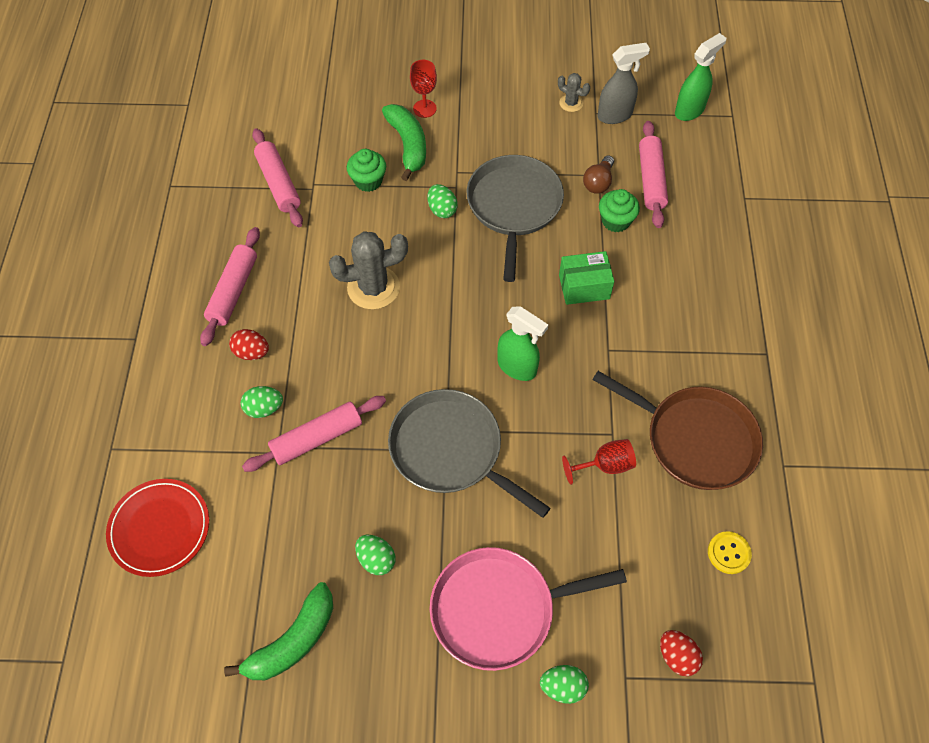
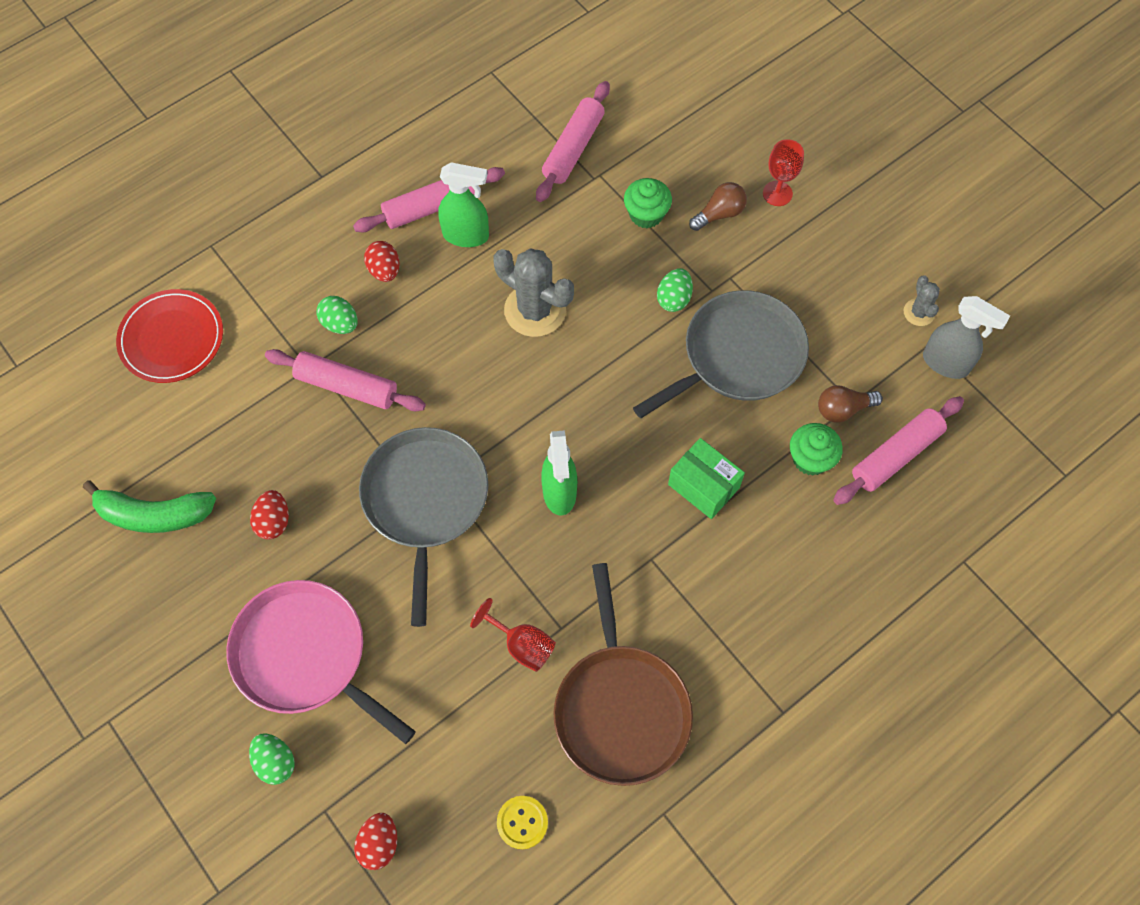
camera: 50 degrees right, 5 degrees up
(376, 559) = (273, 521): green egg -> red egg
(408, 145) = (719, 214): green banana -> brown light bulb
(689, 110) = (1028, 429): green spray bottle -> green spray bottle (466, 235)

